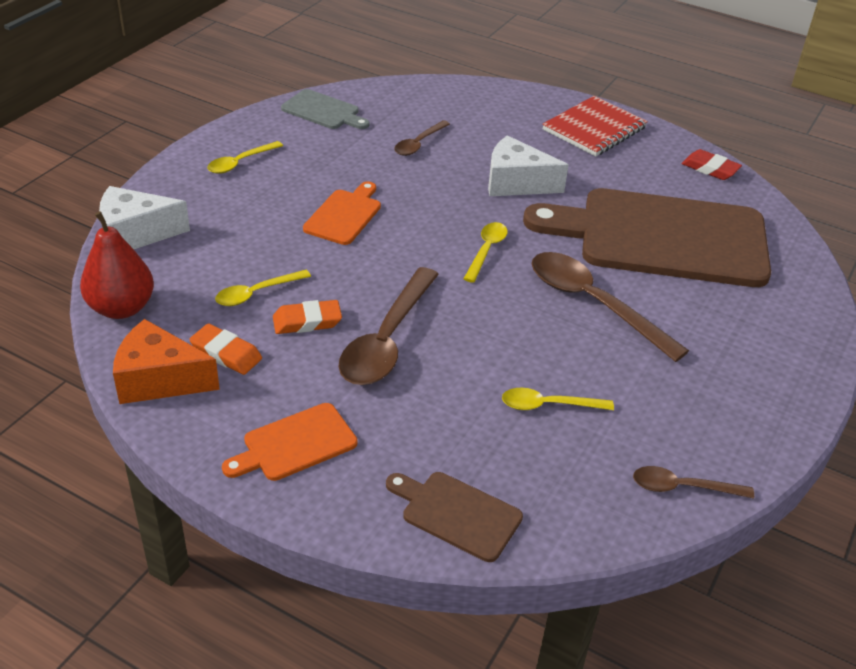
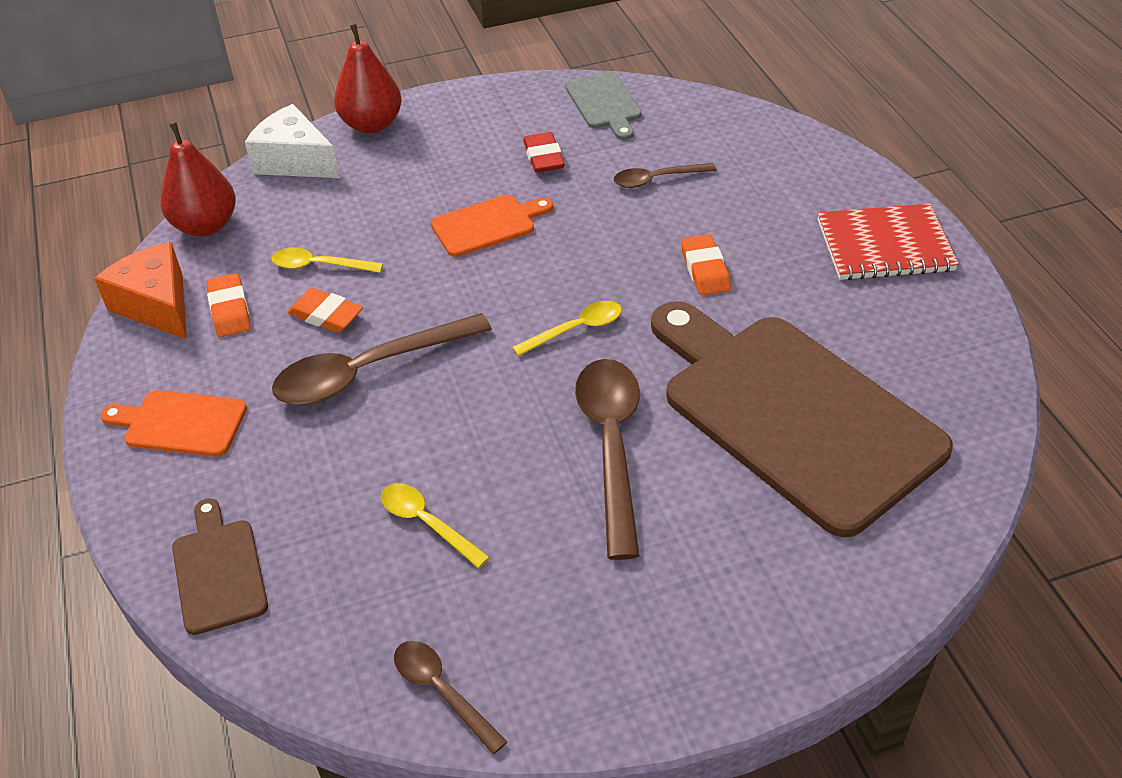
camera: 45 degrees right, 5 degrees up
(165, 186) = (372, 124): none -> red pear
(240, 162) = (461, 128): yellow spoon -> none
(516, 183) = (705, 269): white cheese -> orange eraser
(710, 169) = (973, 361): red eraser -> red eraser (543, 157)

